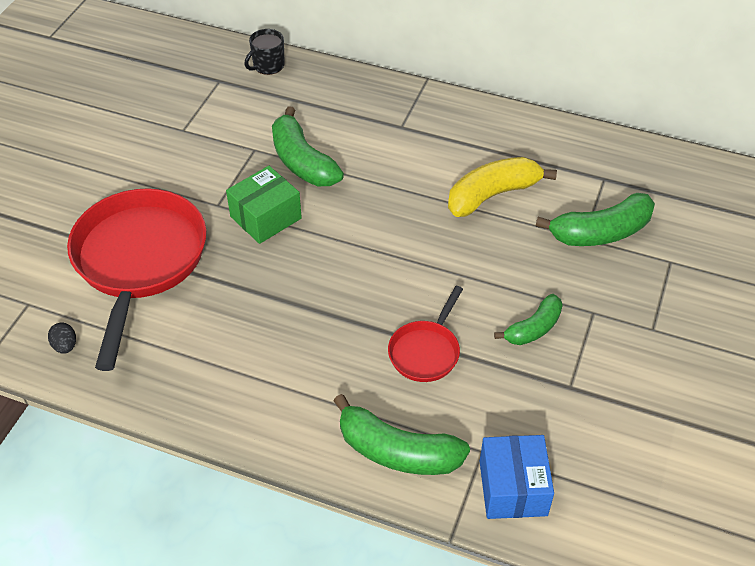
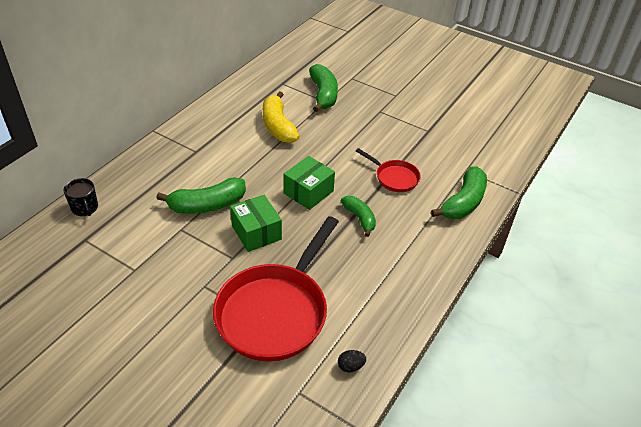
camera: 80 degrees left, 5 degrees down
(139, 261) = (275, 312): red pan -> red pan turned 75 degrees counterclockwise
(358, 255) = (308, 192): none -> green box
(513, 488) = (489, 164): blue box -> none
(533, 328) = (386, 134): green banana -> green banana (359, 218)

